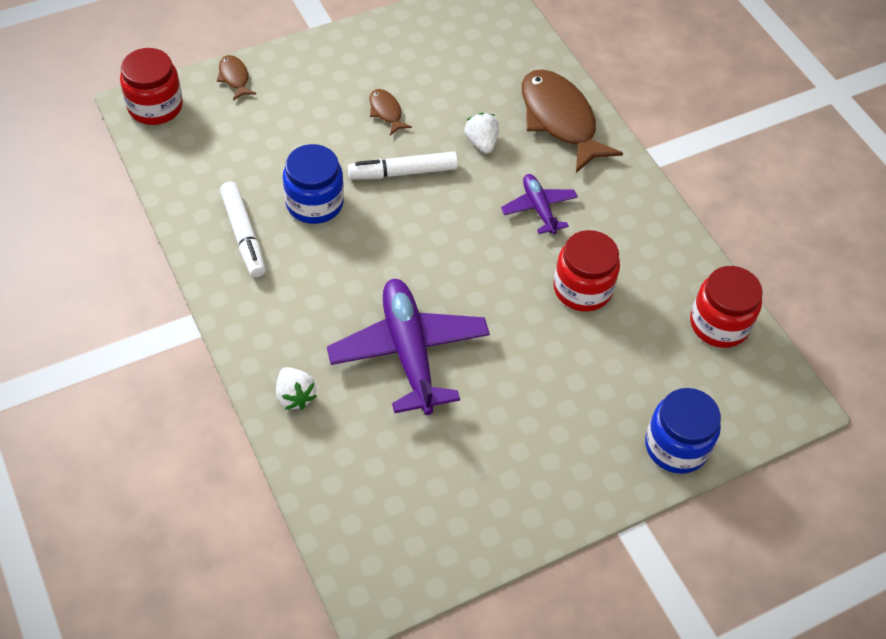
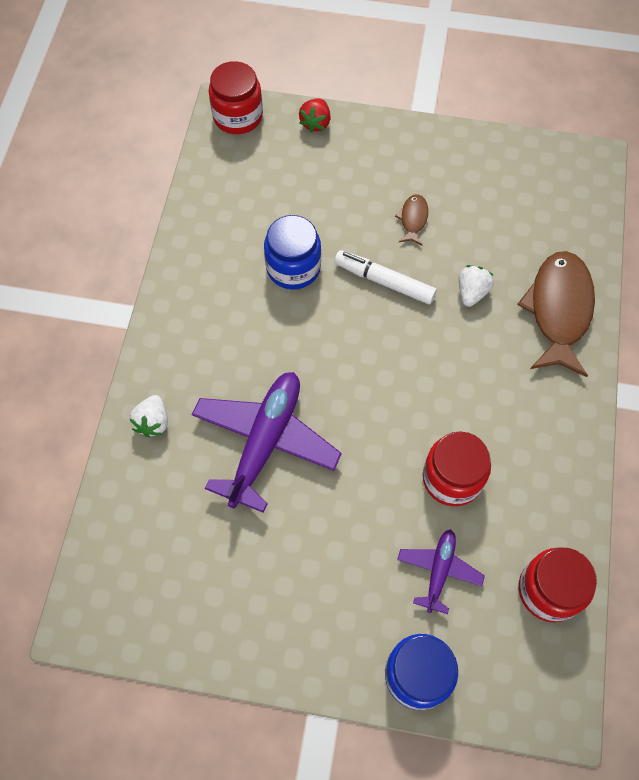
camera: 40 degrees right, 10 degrees up
(234, 78) = (315, 123): brown fish -> red strawberry
(243, 234) = (220, 262): white marker -> none
(539, 208) = (473, 382): purple plane -> purple plane (439, 571)

